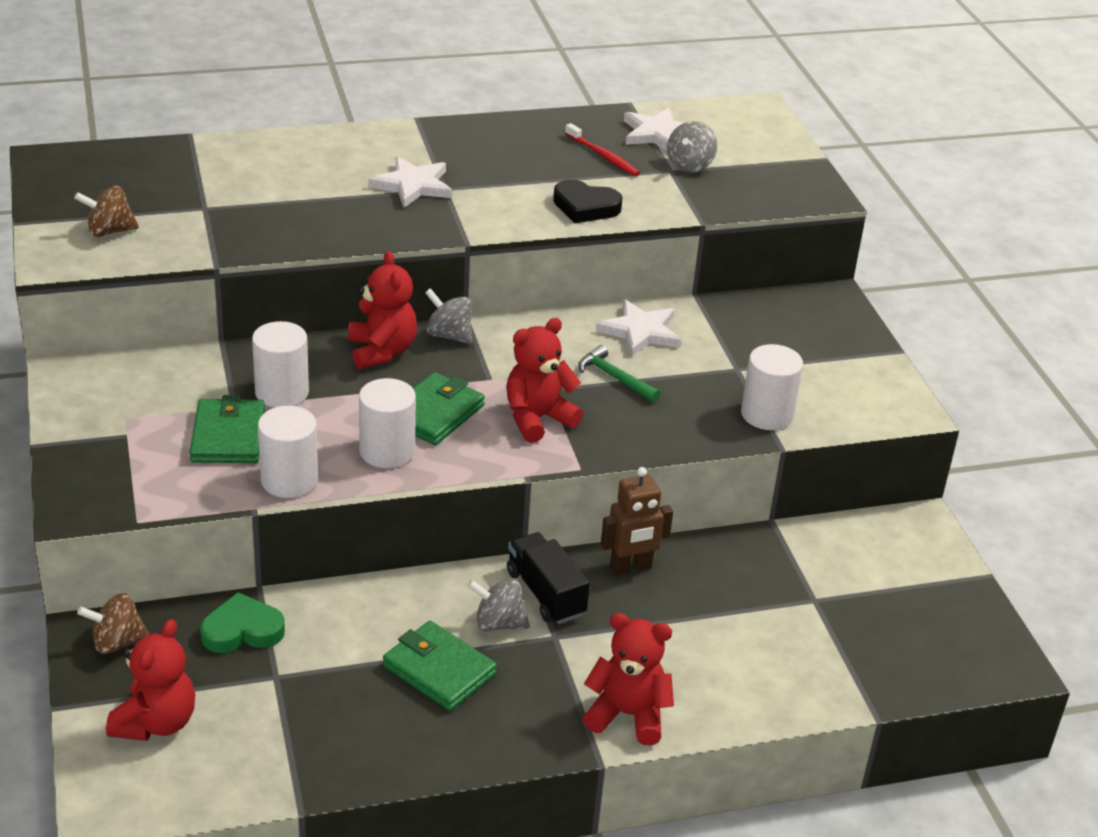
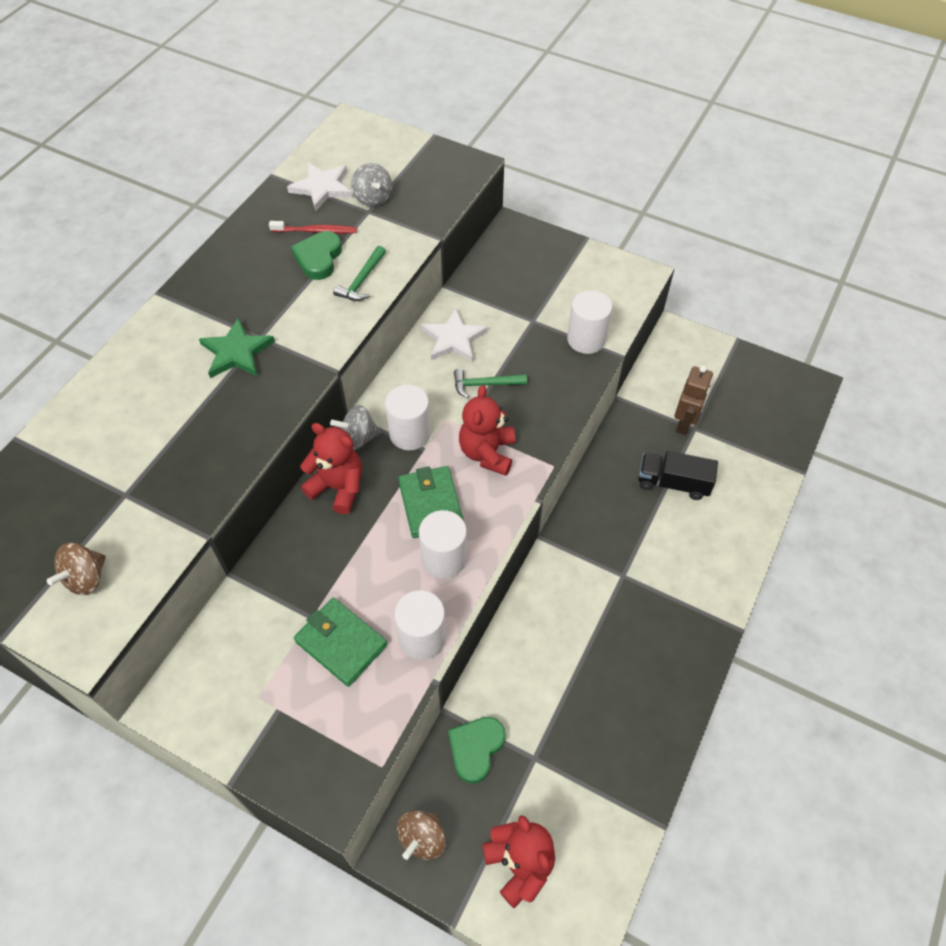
camera: 45 degrees left, 20 degrees up
(282, 392) = (325, 577): white cylinder -> white cylinder (410, 433)
(413, 185) = (236, 352): white star -> green star
(439, 670) = (602, 658): green wallet -> none
(498, 623) = (588, 596): grey spinning top -> none
(545, 593) = (583, 552): black truck -> black truck (673, 483)
(575, 173) = (318, 258): none -> green heart
(585, 207) = (361, 281): black heart -> green hammer
(628, 715) = (713, 587): red teddy bear -> none
(631, 568) = (598, 493): brown robot -> brown robot (684, 423)

